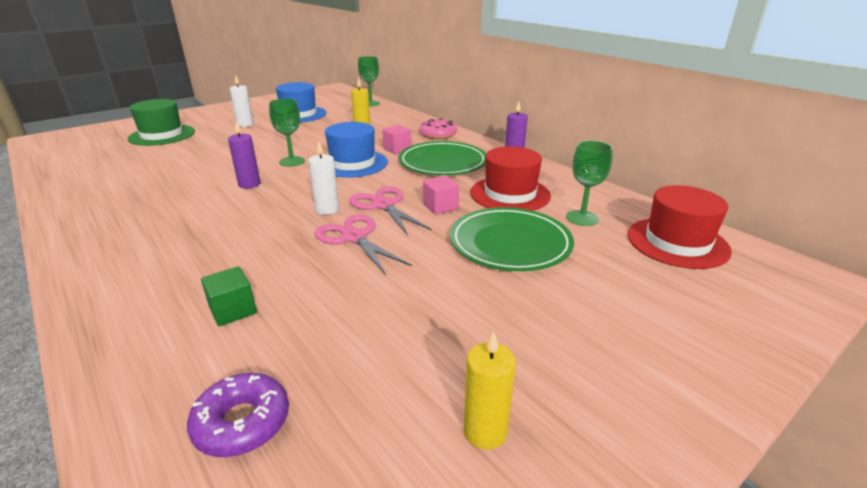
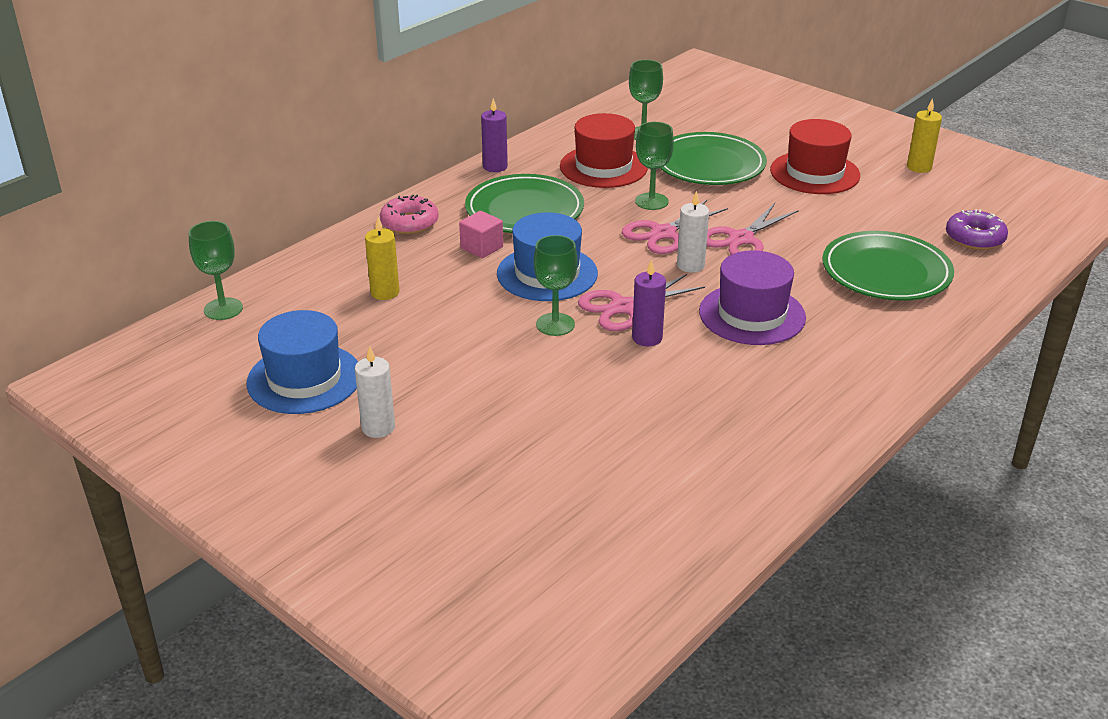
camera: 100 degrees left, 5 degrees up
(162, 135) = (461, 517): green hat -> none
(233, 310) = (886, 272): green cube -> green plate
(237, 223) = (752, 314): none -> purple hat
(292, 181) = (623, 307): none -> pink scissors
(440, 206) = (651, 201): pink cube -> green goblet
(677, 242) = (669, 100): red hat -> red hat (814, 173)

